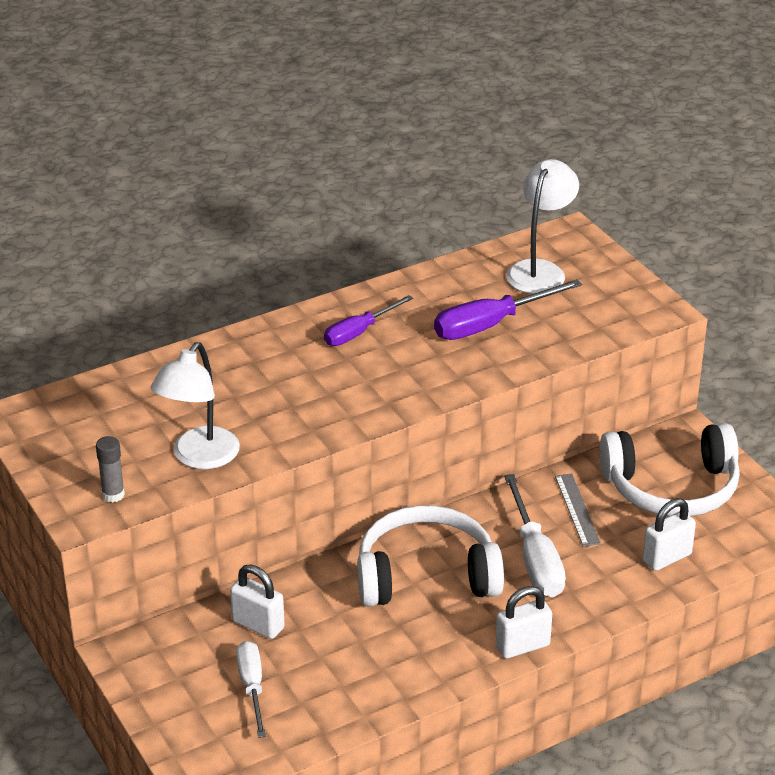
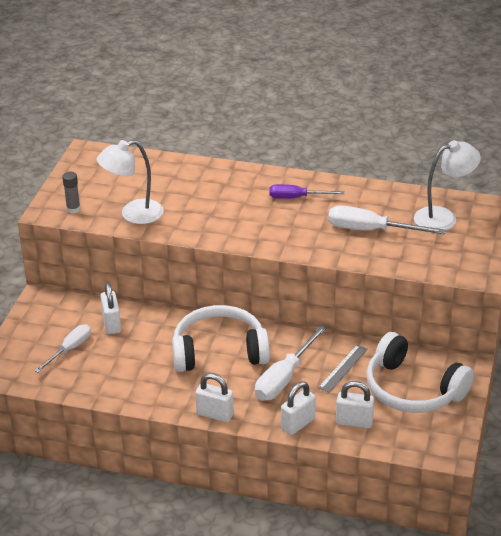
camera: 45 degrees right, 0 degrees up
(426, 575) = (219, 351): white headphones -> white headphones turned 45 degrees counterclockwise
(490, 325) = (371, 230): purple screwdriver -> white screwdriver
(618, 597) = (298, 424): none -> white padlock

